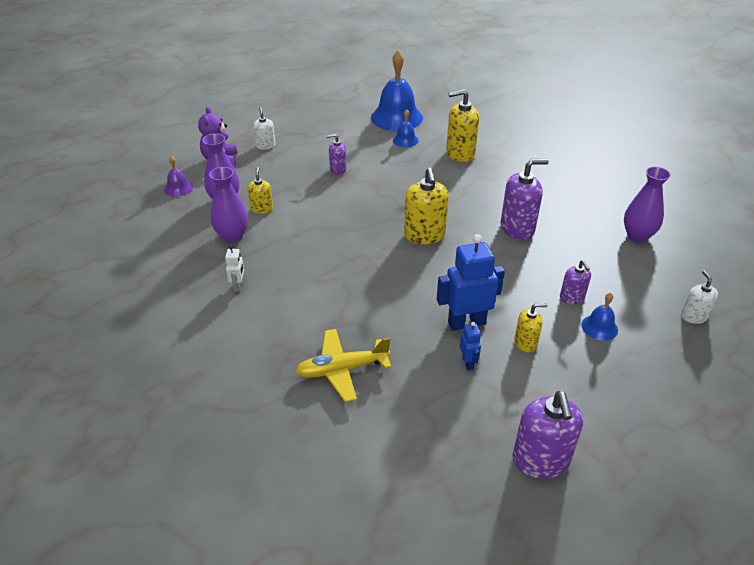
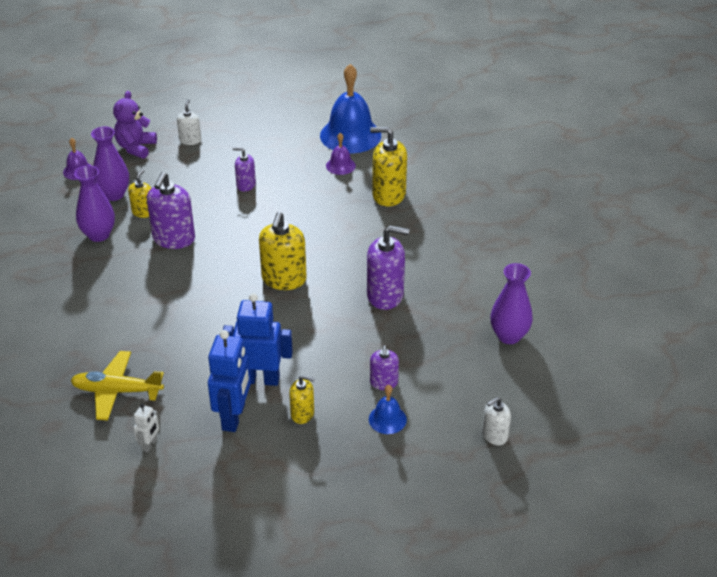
camera: 20 degrees right, 0 degrees up
(238, 286) = (74, 287): white robot -> white robot (149, 444)
(405, 140) = (340, 165): blue bell -> purple bell
(468, 363) = (234, 417): blue robot -> blue robot, size x2.04
(540, 460) = (235, 520): purple soap dispenser -> purple soap dispenser (174, 239)
(693, 316) = (494, 435): white soap dispenser -> white soap dispenser turned 135 degrees counterclockwise

